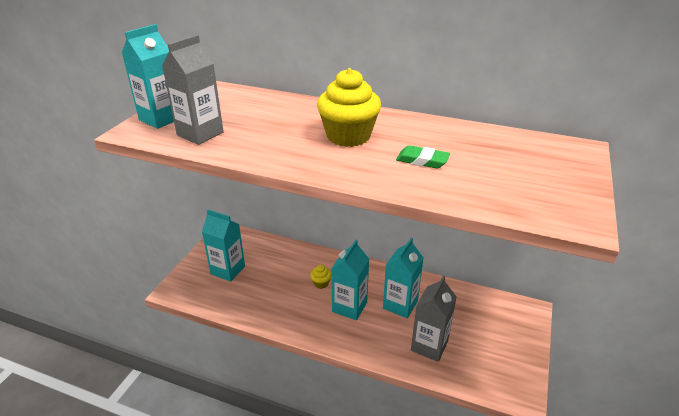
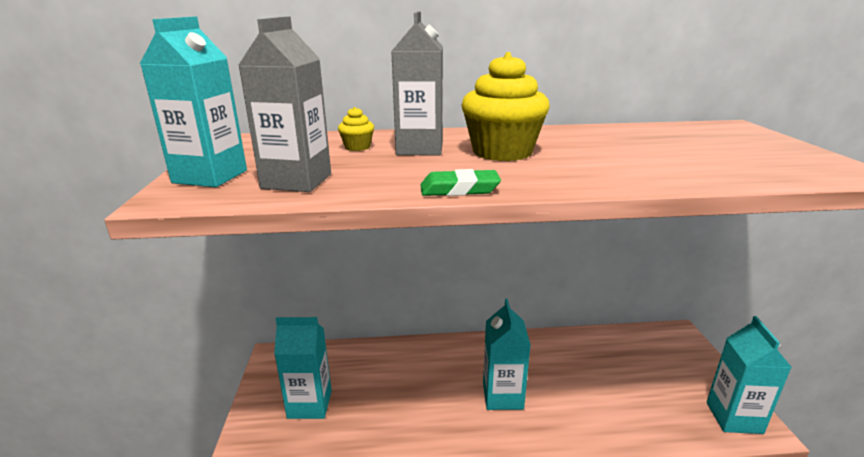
camera: 25 degrees left, 10 degrees down
(321, 283) = (446, 379): yellow cupcake -> yellow cupcake (357, 147)
(400, 305) = (555, 372): turquoise carton -> turquoise carton (734, 417)
(422, 160) = (619, 157): green eraser -> green eraser (459, 189)
(429, 346) = (625, 408): grey carton -> grey carton (420, 149)

